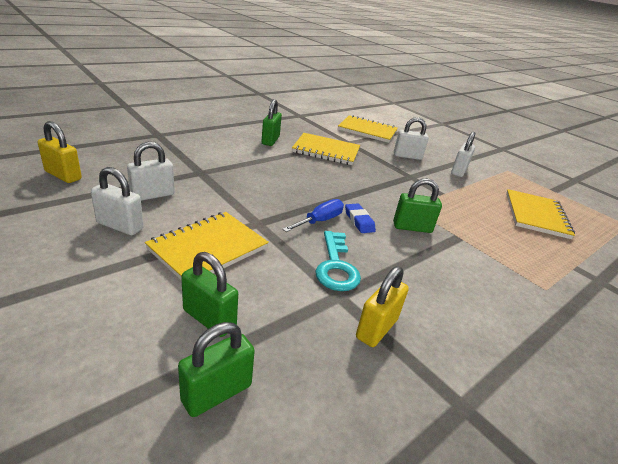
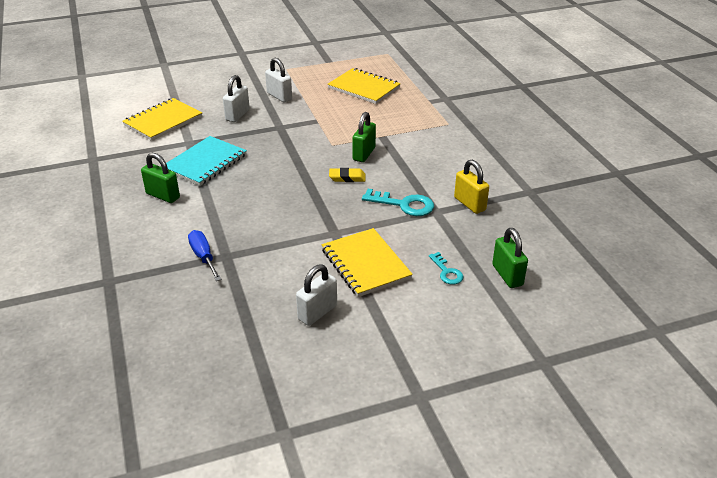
camera: 65 degrees left, 5 degrees up
(63, 175) = (200, 355): yellow padlock -> none
(153, 195) = (266, 291): white padlock -> none
(209, 319) = (447, 272): green padlock -> turquoise key
(320, 221) = (341, 198): blue screwdriver -> blue screwdriver (203, 257)
(326, 151) = (205, 163): yellow notebook -> turquoise notebook
(359, 221) = (347, 178): blue eraser -> yellow eraser

